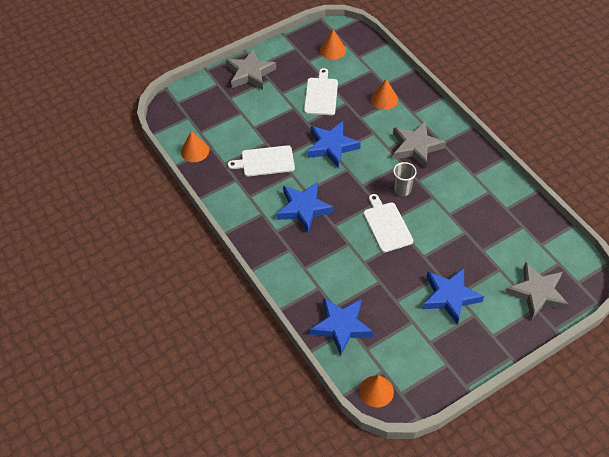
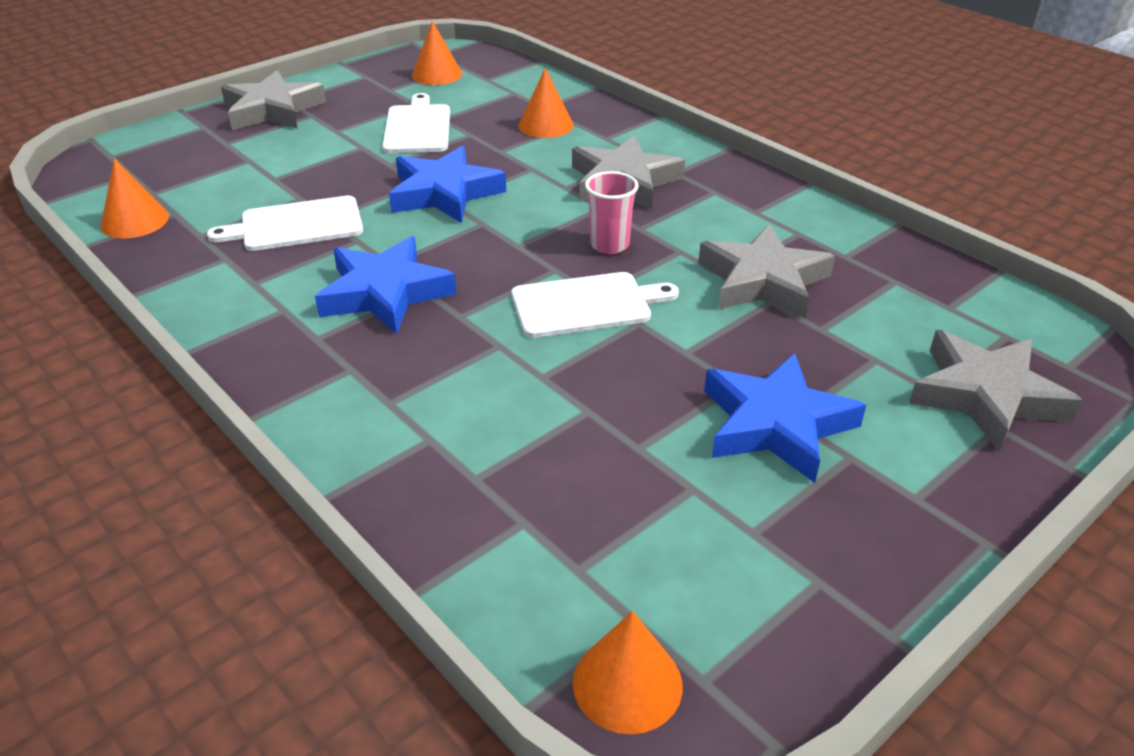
camera: 10 degrees left, 15 degrees down
(341, 326) = (499, 521): blue star -> none
(386, 225) = (586, 305): white cutting board -> white cutting board turned 105 degrees clockwise
(402, 190) = (609, 245): grey cup -> pink cup
(465, 220) = (763, 281): none -> grey star

